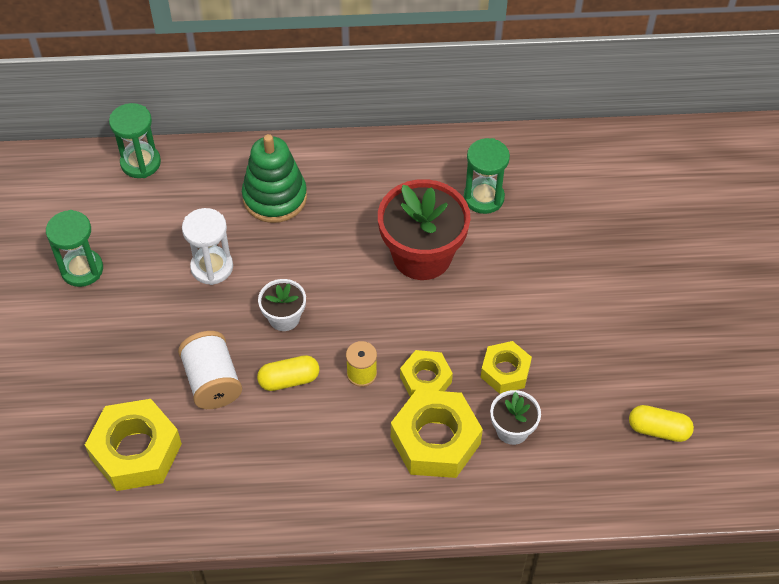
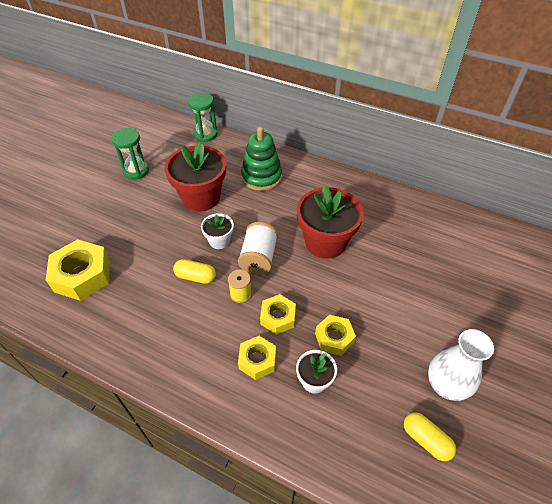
camera: 30 degrees right, 5 degrees down
(212, 267) = (201, 197): white hourglass -> red flower pot
(212, 381) = (153, 257): white spool -> white spool (258, 258)
(435, 440) = (257, 360): yellow nut -> yellow nut, size x0.59
(483, 198) = (386, 226): green hourglass -> none
(650, 363) = (446, 385): none -> white vase

